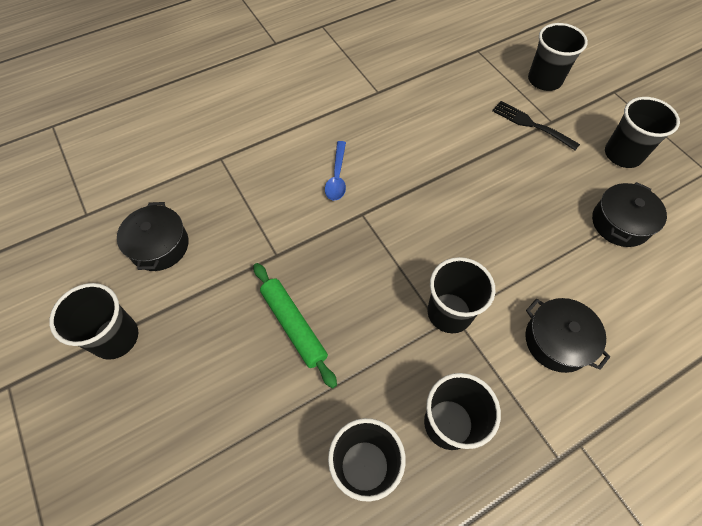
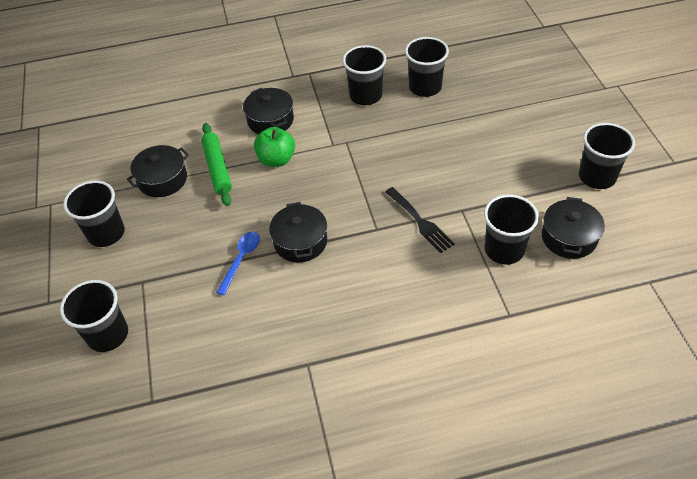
camera: 160 degrees left, 10 degrees down
(293, 325) = (455, 160): green rolling pin -> green rolling pin (217, 168)
(337, 177) = (389, 268): blue spoon -> blue spoon (241, 260)
(432, 185) = (300, 241): none -> black pot
(449, 312) = (336, 147): black cup -> black cup (504, 250)
(511, 278) = (276, 159): none -> green apple
(531, 124) = (165, 283): black fork -> black fork (420, 222)

